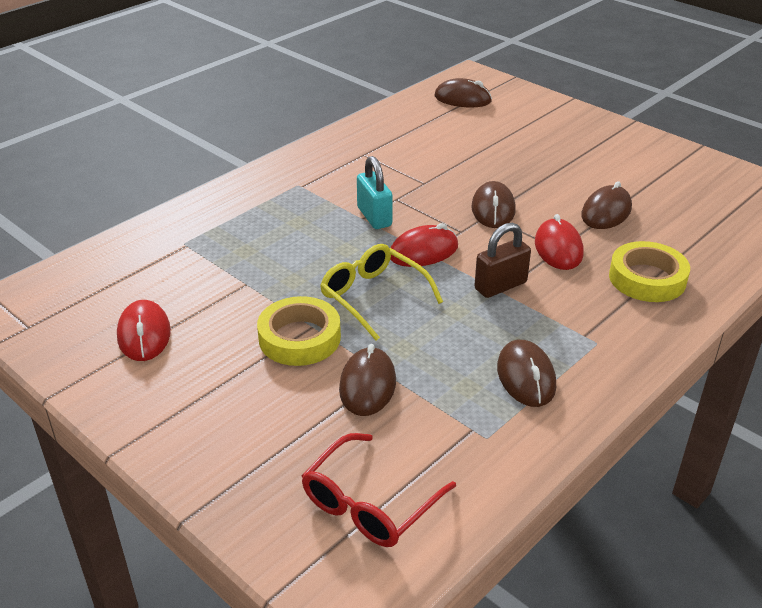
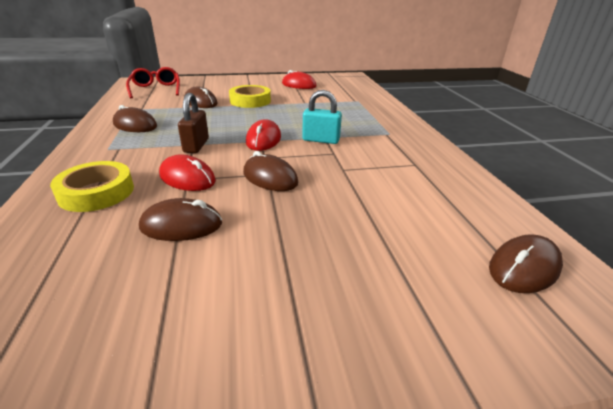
camera: 125 degrees right, 5 degrees down
(373, 297) = (249, 118): yellow glasses -> none
(606, 212) = (181, 225): brown mouse -> brown mouse turned 75 degrees counterclockwise

